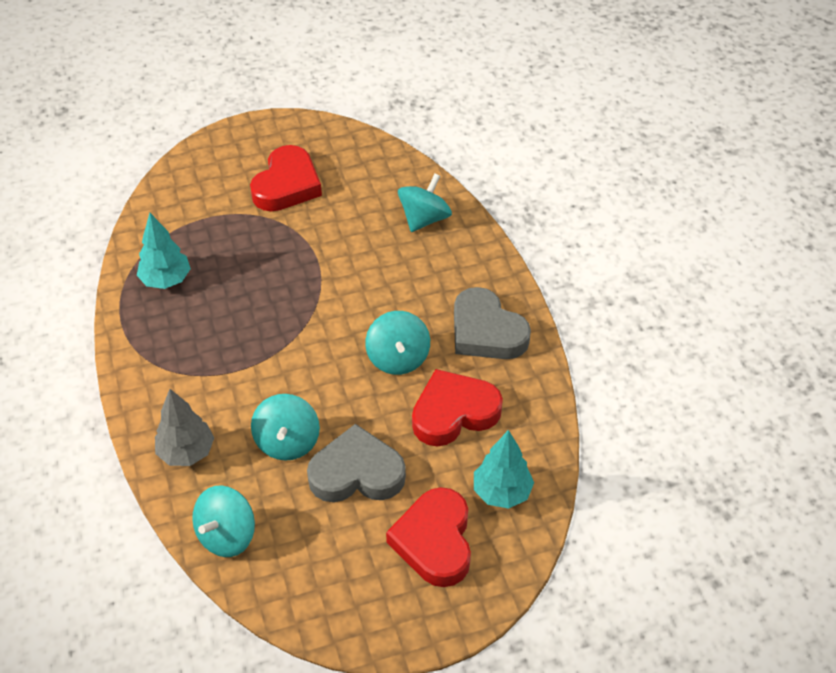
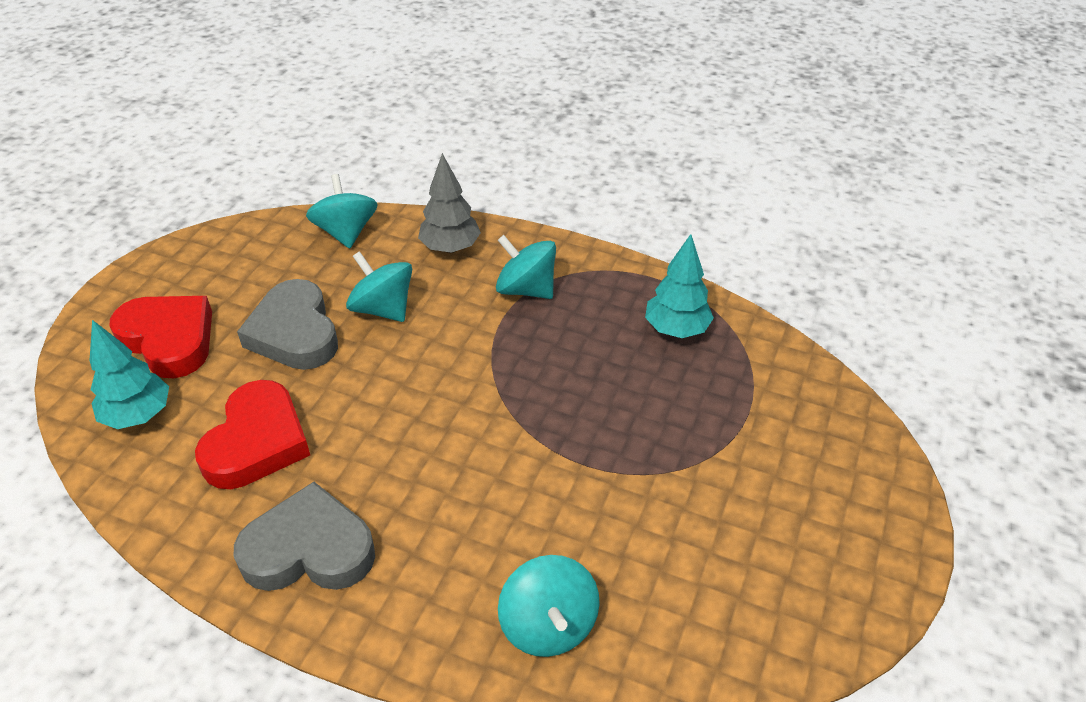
camera: 130 degrees right, 5 degrees down
(287, 185) = (748, 514): red heart -> none
(356, 473) = (294, 333): grey heart -> grey heart turned 120 degrees clockwise
(398, 358) = (373, 443): turquoise spinning top -> turquoise spinning top (526, 289)

